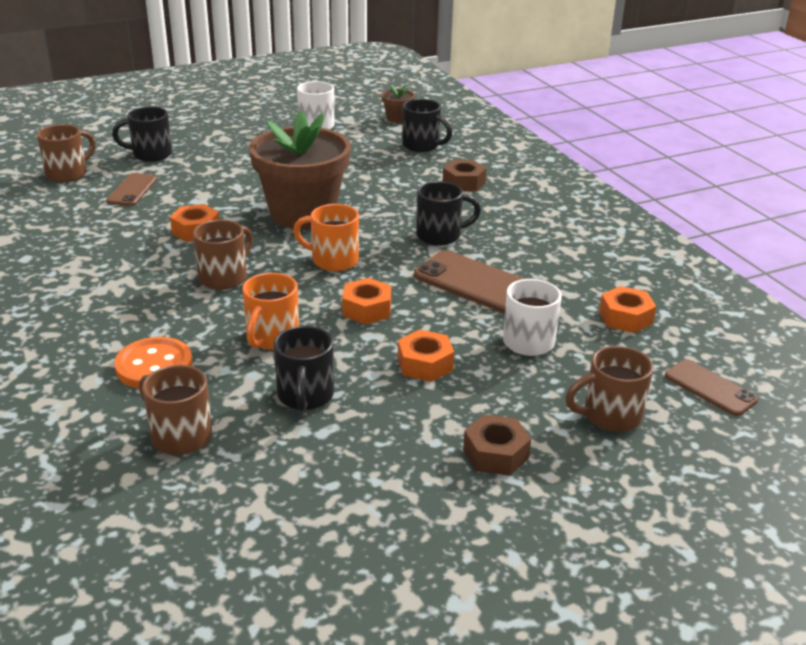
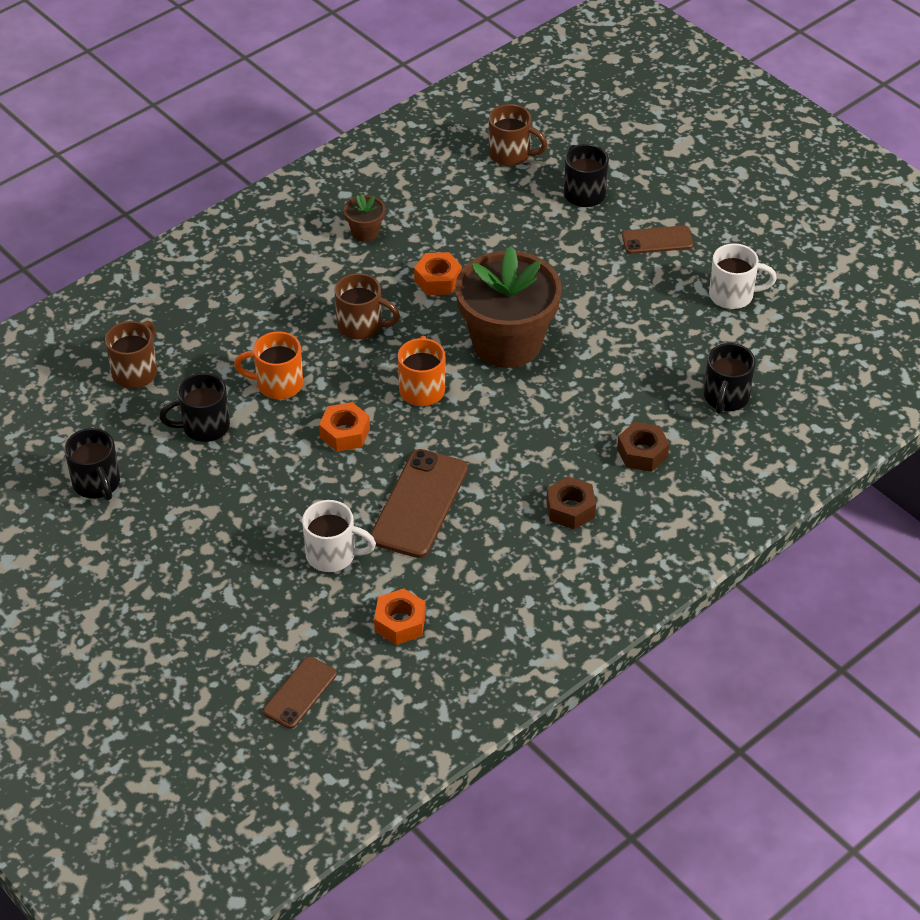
camera: 75 degrees right, 15 degrees up
(132, 190) = (498, 209): brown phone -> brown phone (657, 240)
(154, 366) = (215, 328): orange button -> none
(397, 118) = (796, 359): brown flower pot -> brown flower pot (365, 232)
(425, 364) = (272, 490): orange nut -> none
(440, 236) = (506, 457): black mug -> black mug (97, 484)
(495, 454) = (165, 555): brown nut -> brown nut (570, 509)
(610, 416) = (236, 623): brown mug -> none

